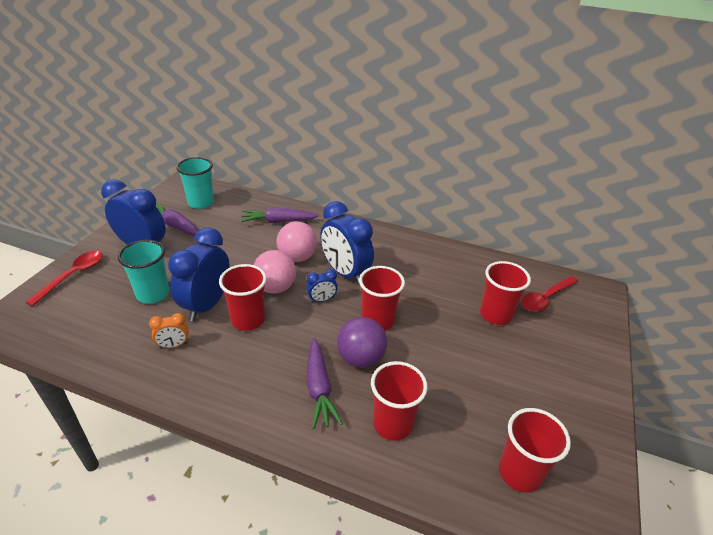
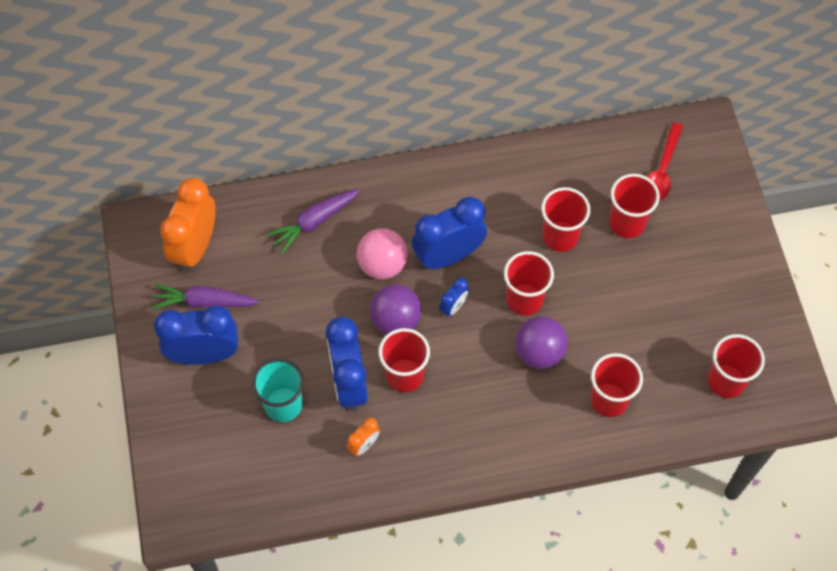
camera: 30 degrees left, 25 degrees up
(73, 275) = (176, 435): red spoon -> none
(201, 203) = (195, 247): turquoise cup -> orange clock
(275, 288) = (395, 320): pink ball -> purple ball
(319, 388) = (527, 405): purple carrot -> none
(345, 272) = (448, 256): blue clock -> blue clock turned 135 degrees clockwise
(435, 299) = (560, 236): none -> red cup

